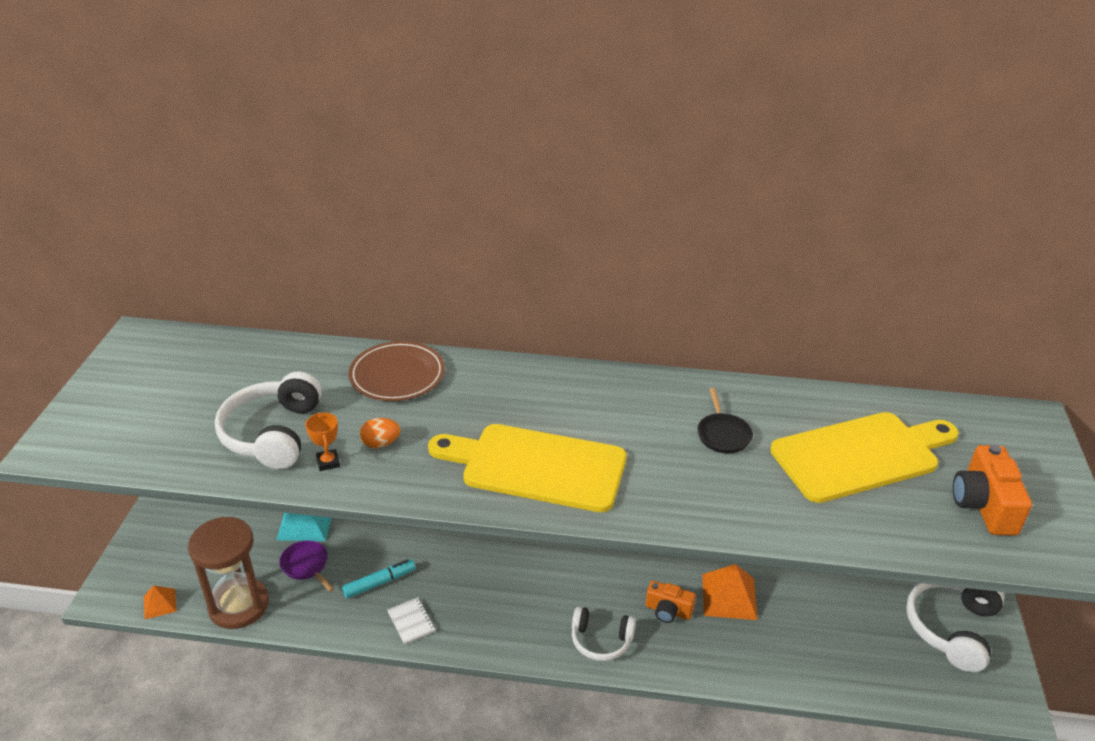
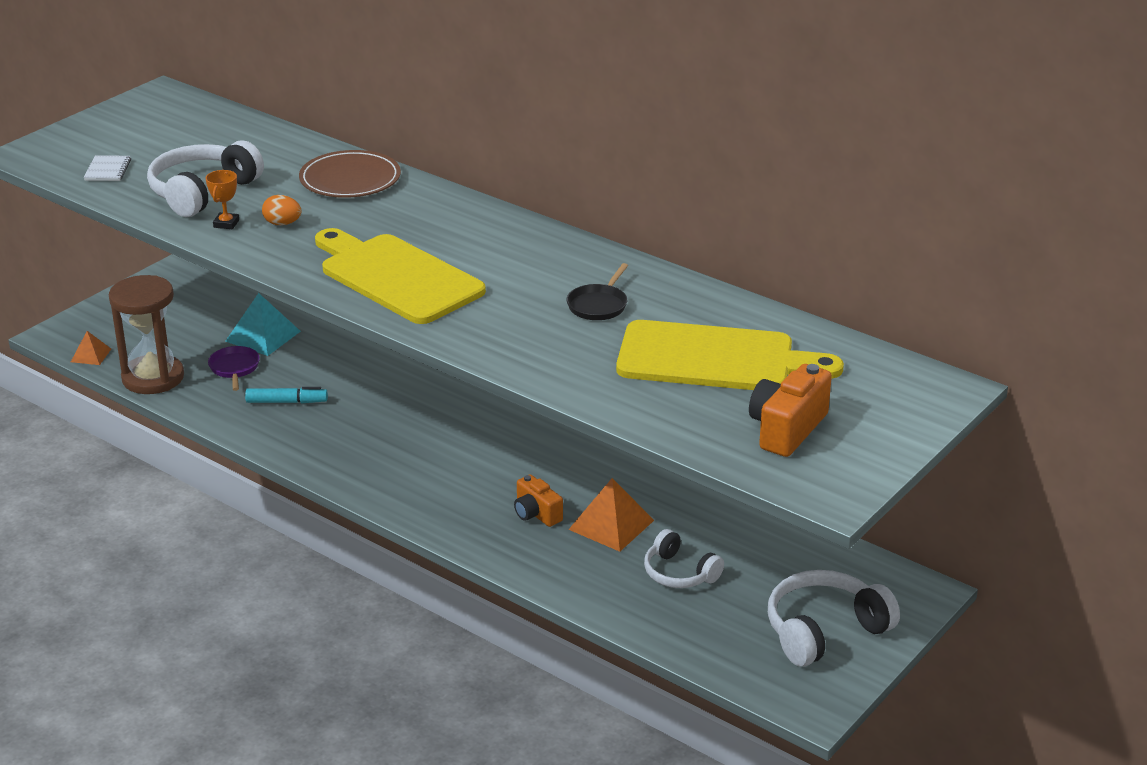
camera: 30 degrees right, 5 degrees down
(411, 622) = (288, 439): white notebook -> white notebook (107, 170)
(601, 640) = (447, 512): white headphones -> white headphones (679, 573)

